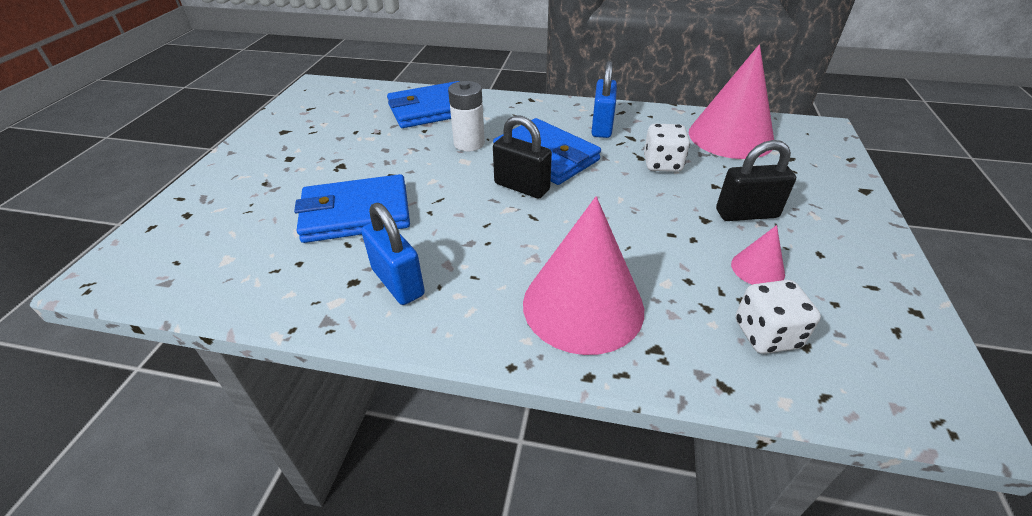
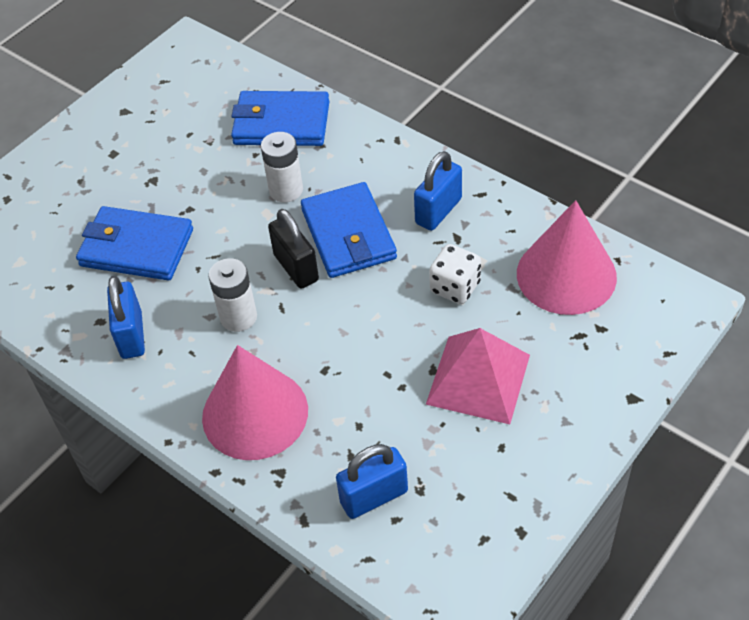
camera: 30 degrees right, 10 degrees up
(499, 235) = (238, 317): none -> white battery
(746, 214) = (478, 379): black padlock -> pink pyramid
(757, 269) = (428, 438): pink cone -> none
(766, 334) = (374, 496): white dice -> blue padlock

